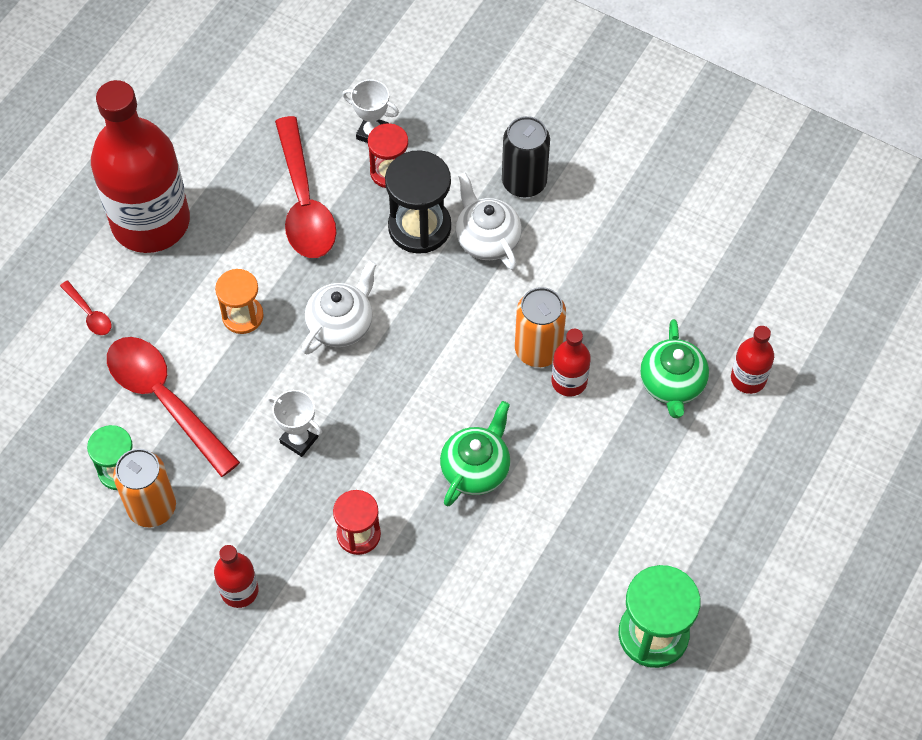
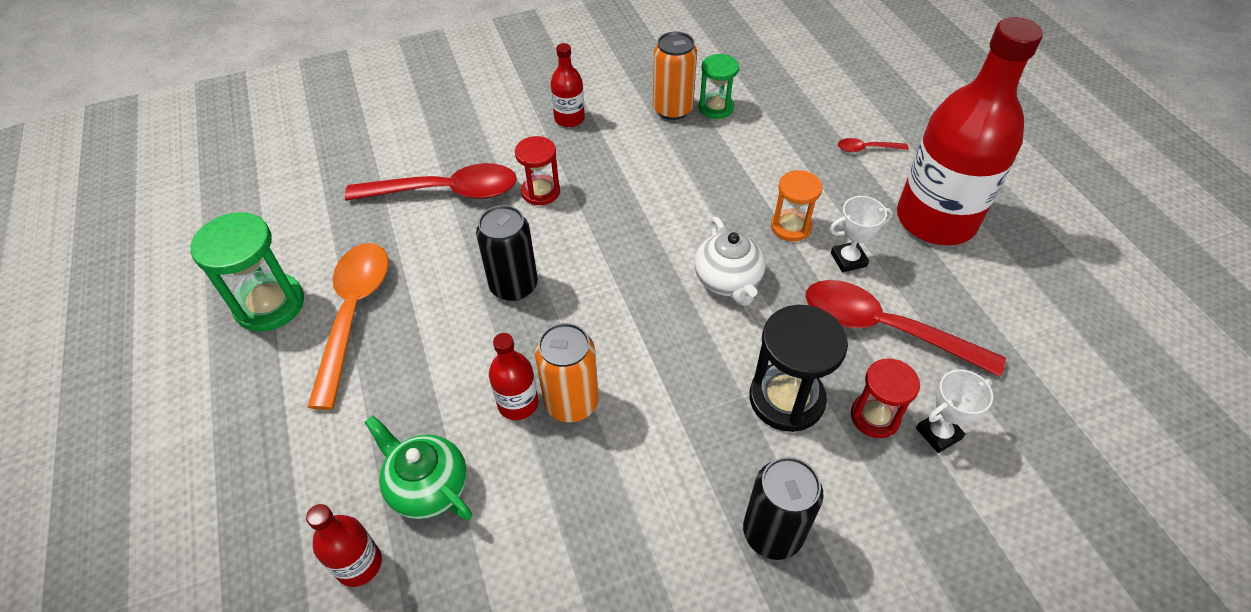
camera: 130 degrees right, 10 degrees down
(165, 400) = (752, 152): red spoon -> red spoon (445, 192)
(299, 439) = (648, 201): white trophy -> white trophy (848, 259)
(476, 469) = (514, 286): green teapot -> black can
(487, 239) = (726, 446): white teapot -> none
(604, 560) = (353, 315): none -> orange spoon

